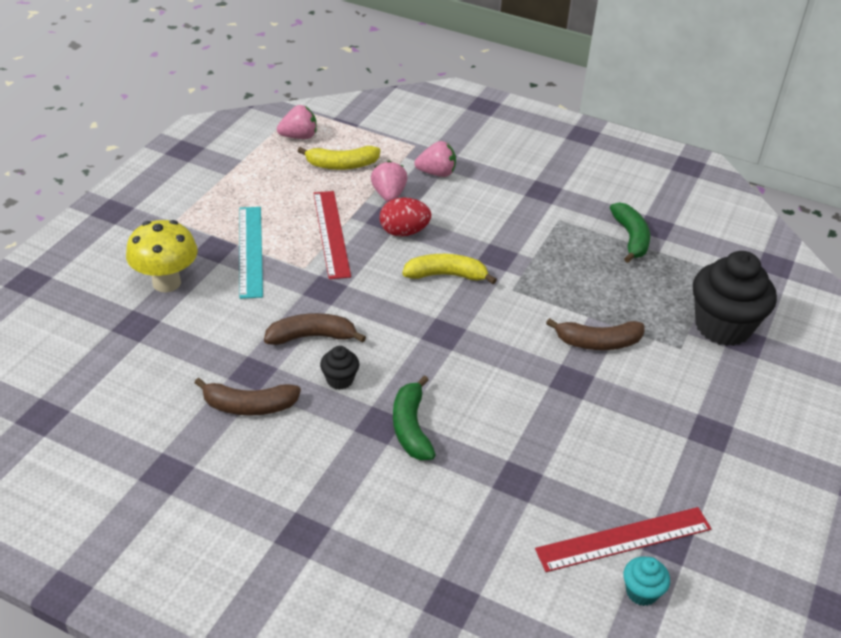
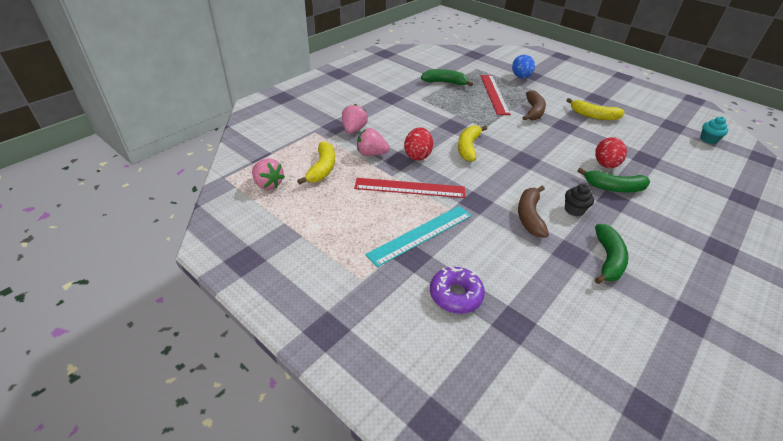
camera: 75 degrees left, 0 degrees up
(166, 283) = (455, 295): yellow mushroom -> purple donut
(249, 406) = (608, 259): brown banana -> green banana
(250, 251) = (421, 234): turquoise ruler -> turquoise ruler turned 45 degrees counterclockwise
(299, 137) = (268, 184): pink strawberry -> pink strawberry turned 135 degrees clockwise
(471, 423) = (605, 165): none -> red egg
(624, 539) = (676, 136): red ruler -> red ruler (494, 94)
(631, 421) = (593, 116): none -> yellow banana
(723, 327) = (521, 77): black cupcake -> blue egg

